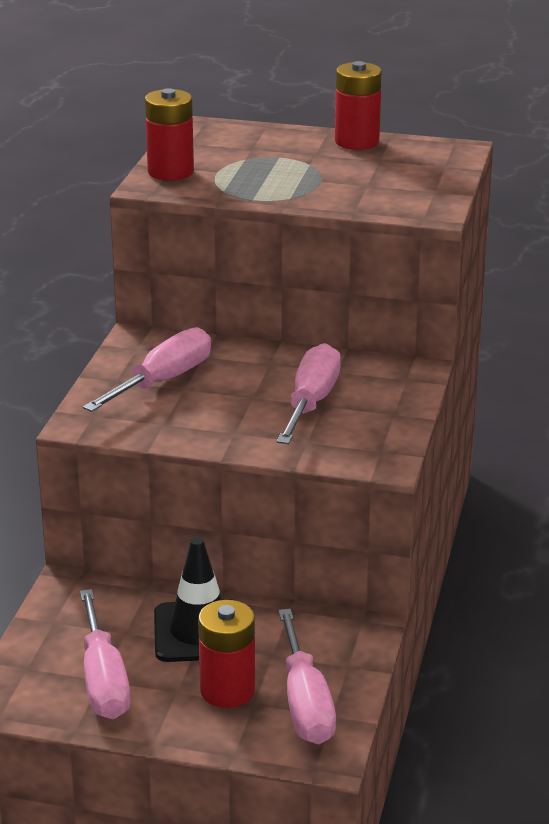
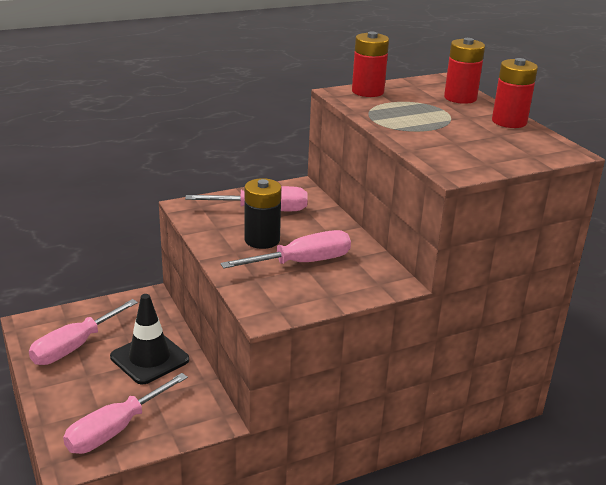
camera: 50 degrees right, 0 degrees up
(227, 690) = (102, 394): red battery -> red battery (460, 98)
(231, 407) = (262, 240): none -> black battery

